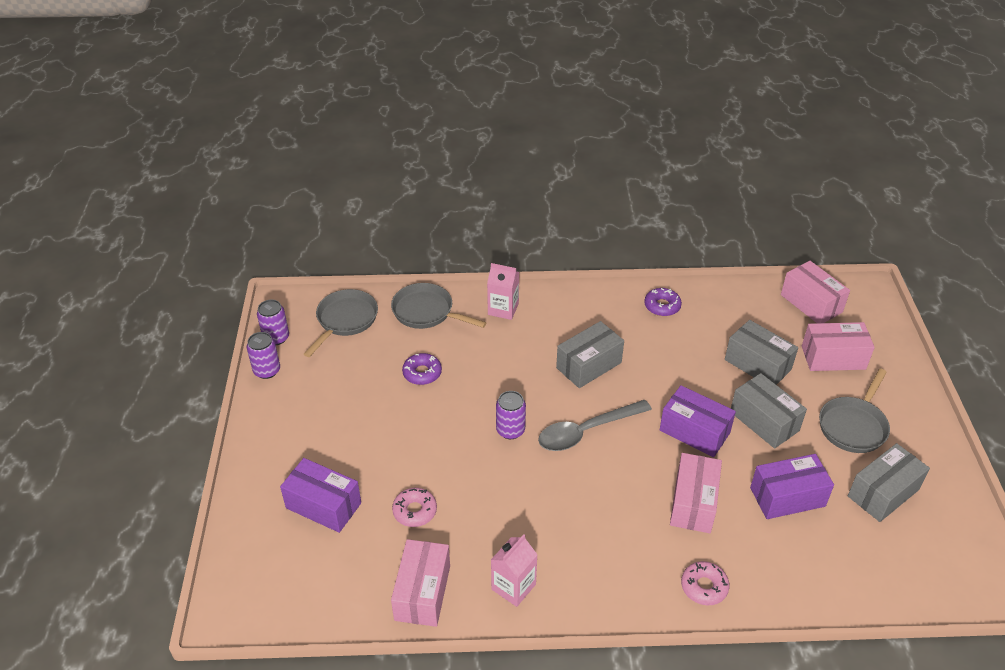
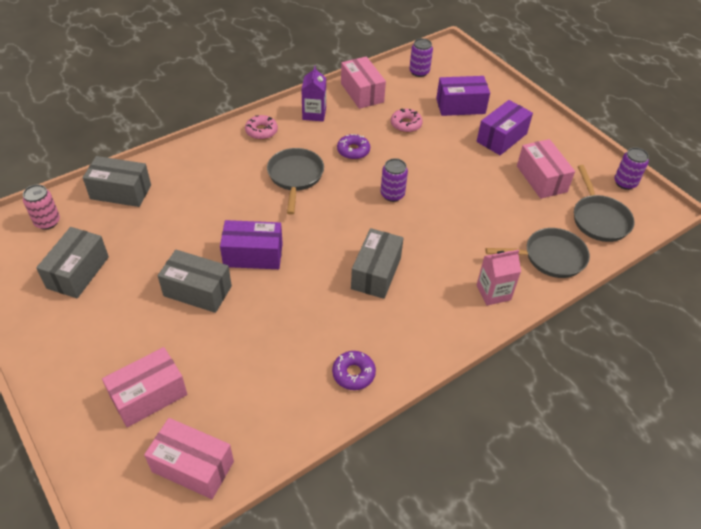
camera: 145 degrees right, 5 degrees up
(267, 370) = (597, 159): purple can -> purple can (419, 72)
(422, 373) = (495, 206): purple donut -> purple donut (353, 150)
(513, 587) = (314, 114): pink carton -> purple carton
(586, 431) = (337, 218): grey spoon -> none
(693, 503) = (228, 202): pink box -> pink box (541, 179)
(704, 587) = (197, 157): pink donut -> pink donut (261, 131)
(757, 364) = (225, 348): grey box -> grey box (121, 192)
(787, 497) = (158, 236): purple box -> purple box (501, 137)
(853, 426) = (113, 323): grey pan -> grey pan (295, 177)
(915, 575) = (47, 222): none -> pink can

